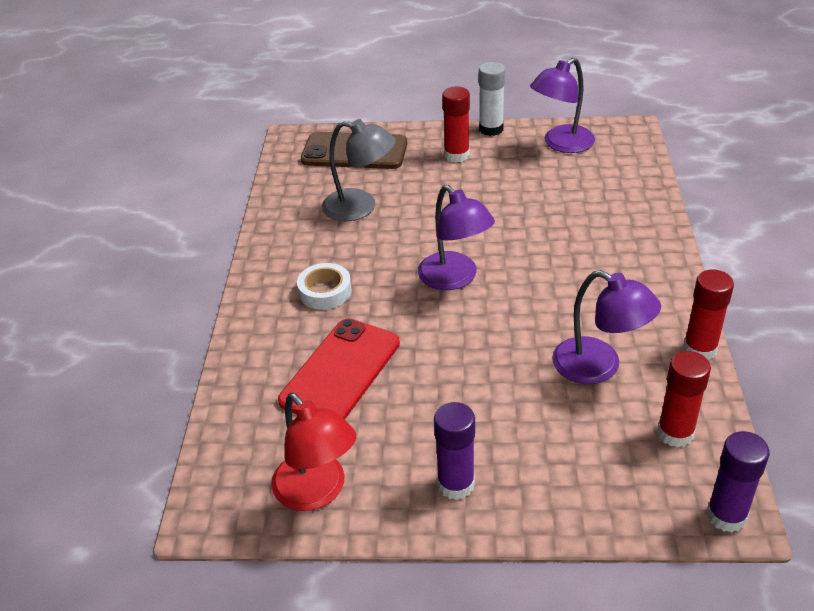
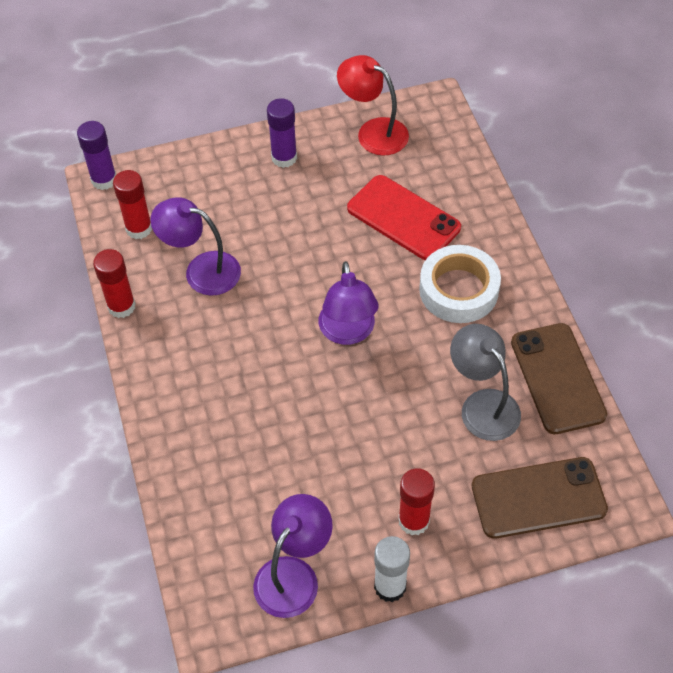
camera: 160 degrees right, 15 degrees up
(284, 212) = (557, 378): none -> brown phone
(325, 291) = (458, 290): white tape -> white tape, size x1.61
(341, 371) = (403, 218): red phone -> red phone turned 60 degrees counterclockwise
(360, 207) = (482, 405): grey lamp -> grey lamp turned 60 degrees clockwise
(455, 278) = (348, 332): purple lamp -> purple lamp turned 135 degrees counterclockwise

